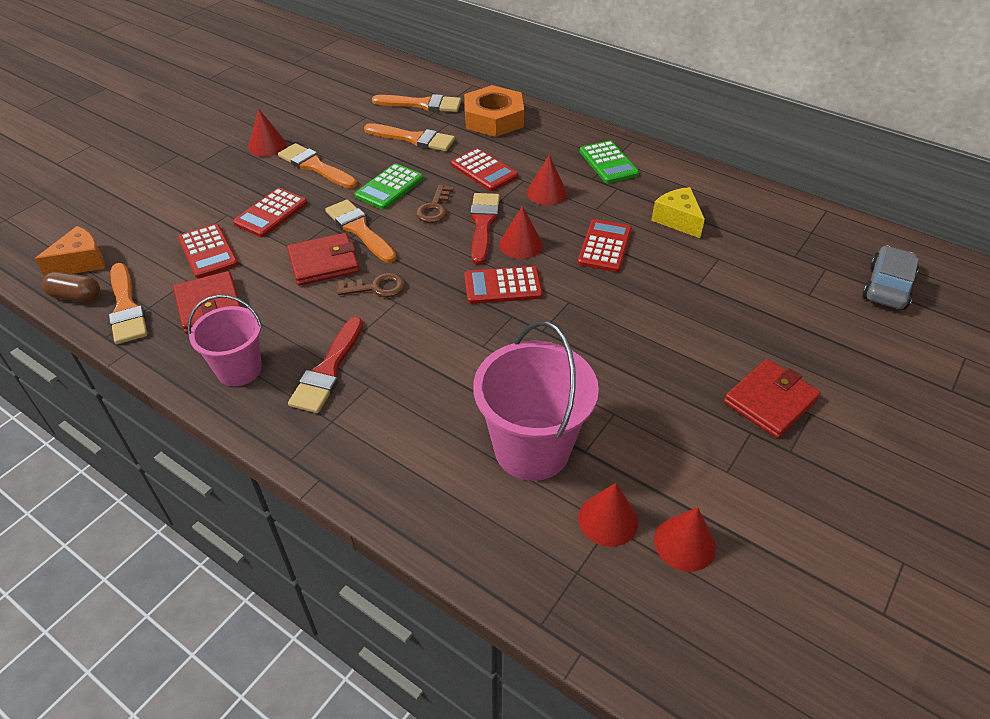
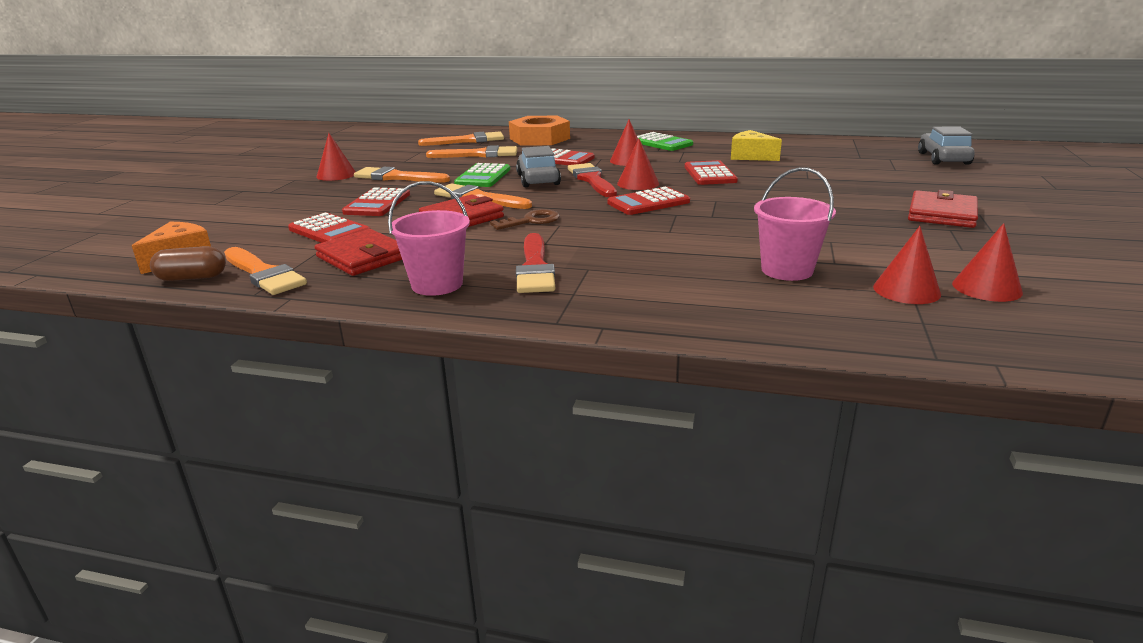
camera: 20 degrees left, 20 degrees down
(434, 208) = (538, 179): brown key -> grey car
(532, 449) = (787, 270): pink bucket -> pink bucket, size x0.63

